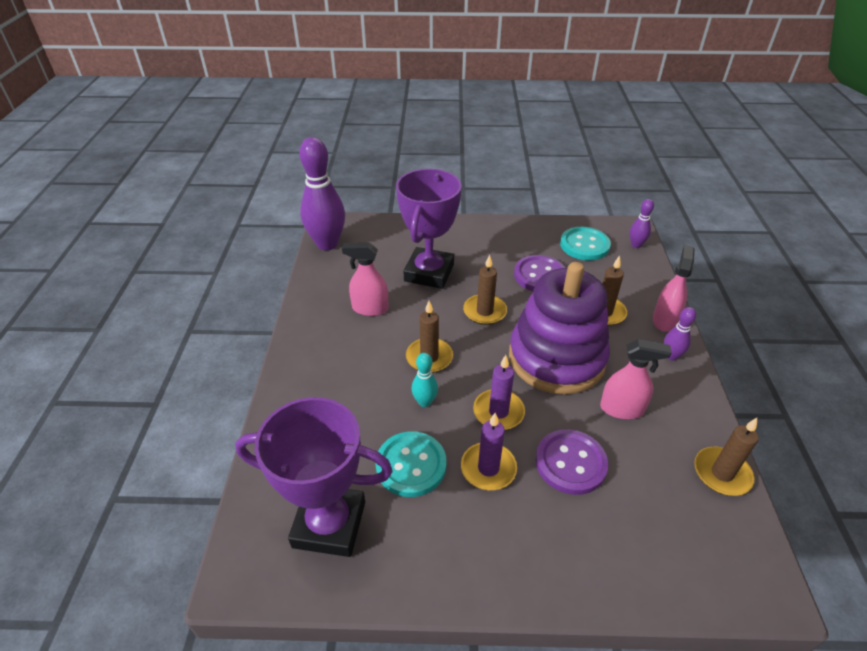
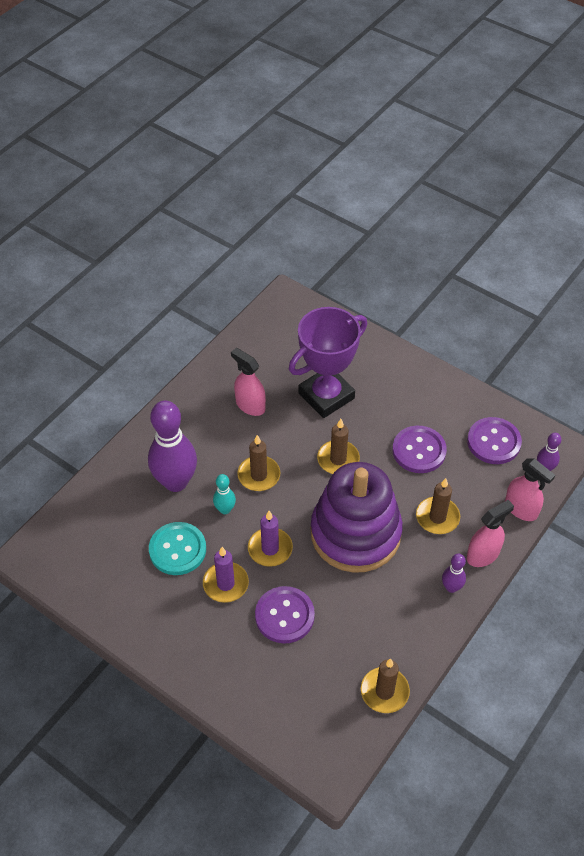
camera: 35 degrees right, 10 degrees up
(327, 244) = (266, 319): purple bowling pin -> purple bowling pin (175, 482)
(329, 524) = (98, 556): purple trophy -> none
(584, 245) = (493, 442): turquoise button -> purple button
(622, 409) = (363, 603): pink spray bottle -> pink spray bottle (521, 509)

